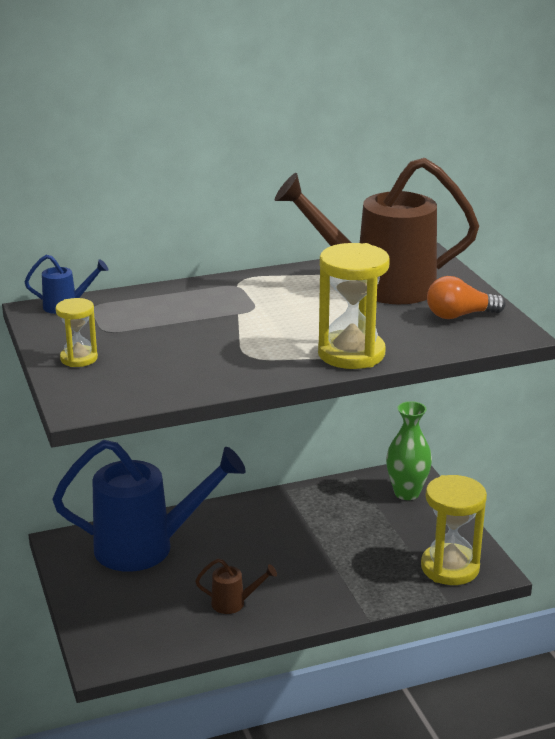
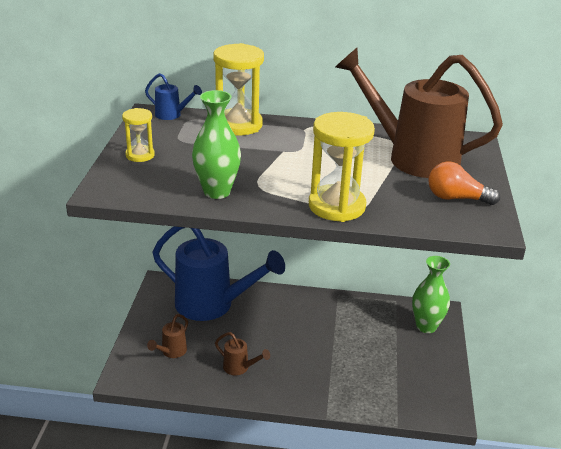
camera: 25 degrees right, 5 degrees up
(138, 614) = (171, 352): none -> brown watering can
(210, 373) = (217, 192): none -> green vase
(450, 568) = (418, 399): yellow hourglass -> yellow hourglass (238, 125)

